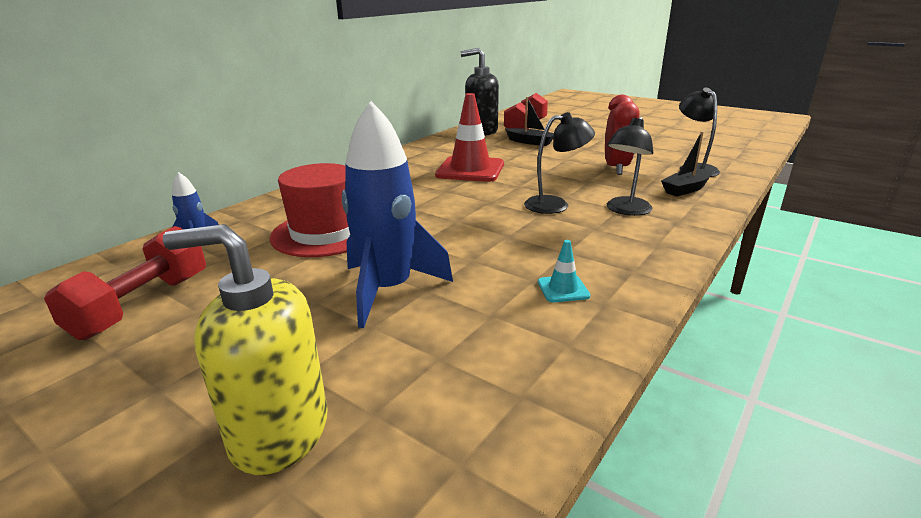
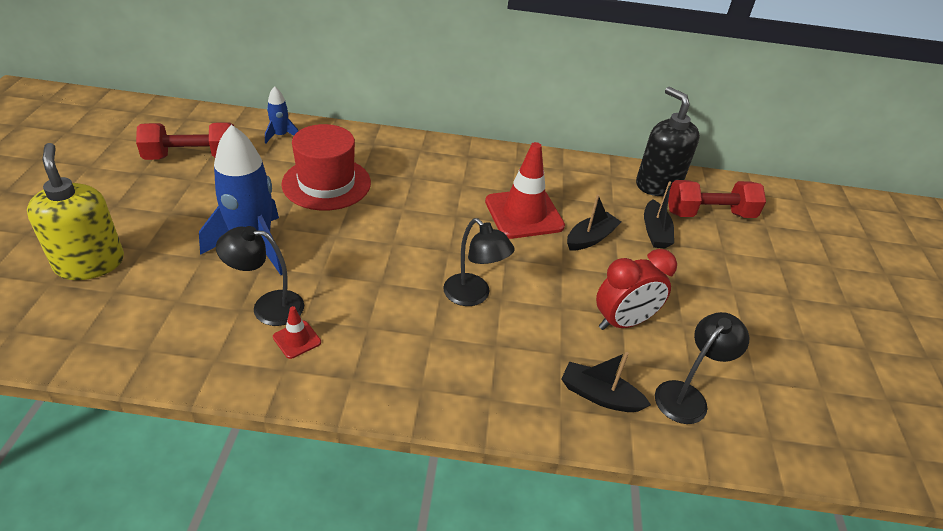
camera: 55 degrees right, 15 degrees up
(520, 158) = (590, 238): none -> black boat
(563, 289) = (297, 339): turquoise traffic cone -> red traffic cone
(625, 210) = (493, 351): black lamp -> black lamp (267, 307)

